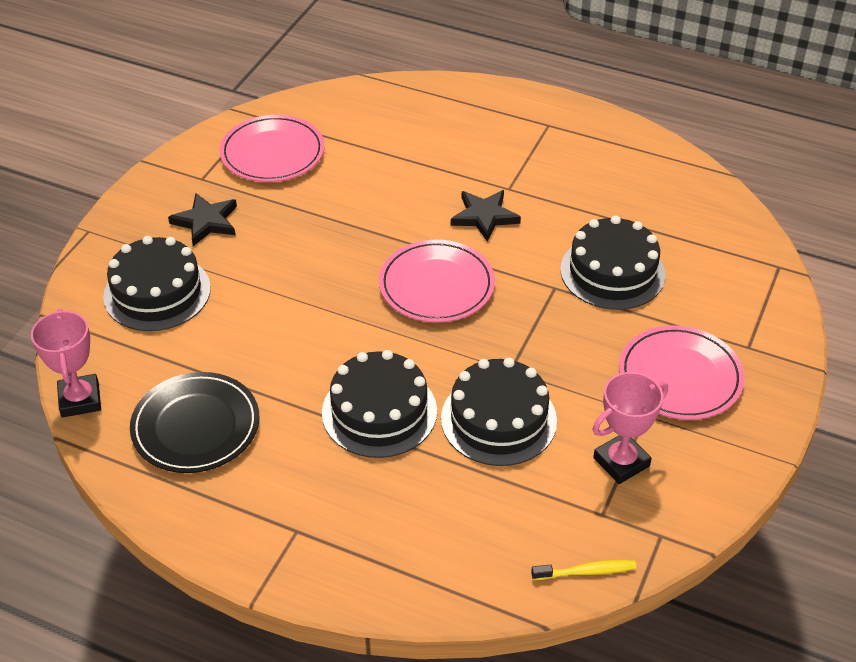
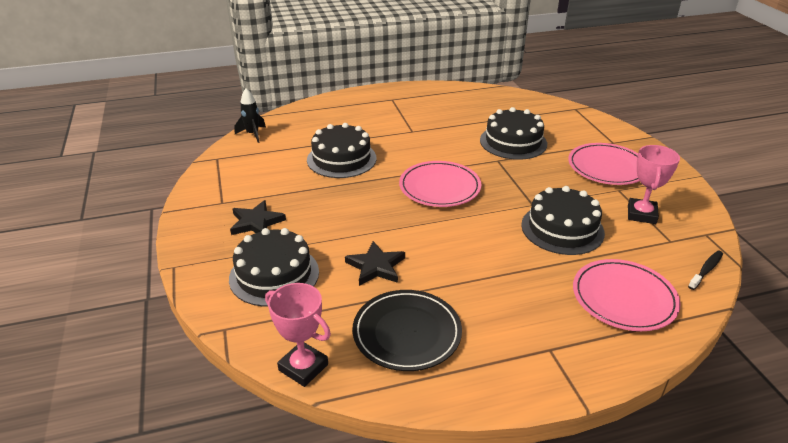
camera: 40 degrees left, 10 degrees down
(272, 153) = (253, 171): pink plate -> pink plate (624, 298)
(327, 100) = (253, 134): none -> black rocket
(379, 412) = (500, 260): black cake -> black cake (341, 159)
(484, 216) = (418, 147): black star -> black star (376, 266)
(586, 571) = (706, 270): yellow toothbrush -> black toothbrush

